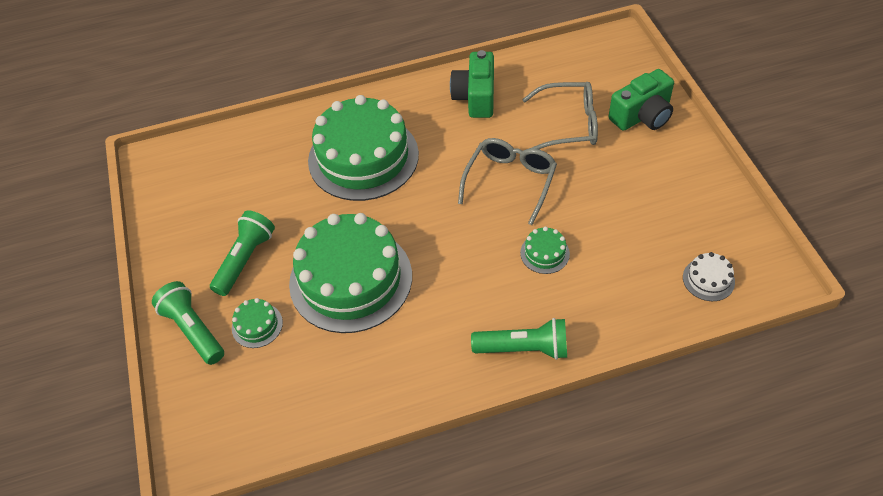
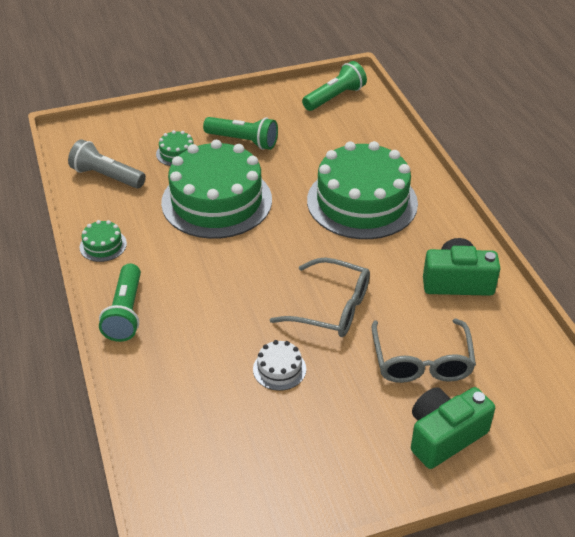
camera: 85 degrees right, 10 degrees down
(193, 329) = (178, 122): green flashlight -> green flashlight (335, 97)
(292, 398) = (106, 176): none -> grey flashlight
(545, 253) = (234, 332): green cake -> green cake (103, 245)
(642, 116) = (444, 436): green camera -> green camera turned 90 degrees clockwise
(708, 279) = (186, 472): white cake -> white cake (279, 369)

